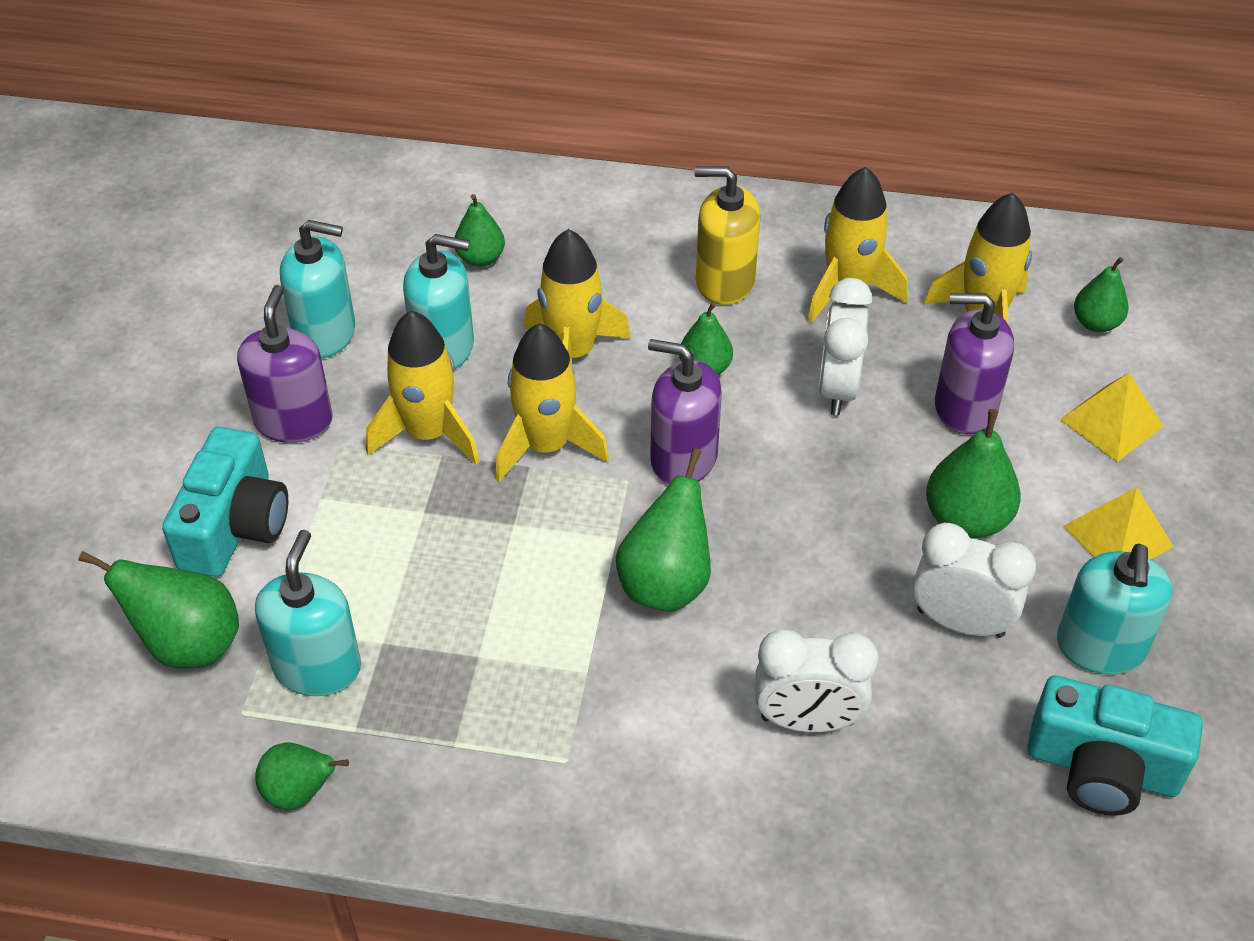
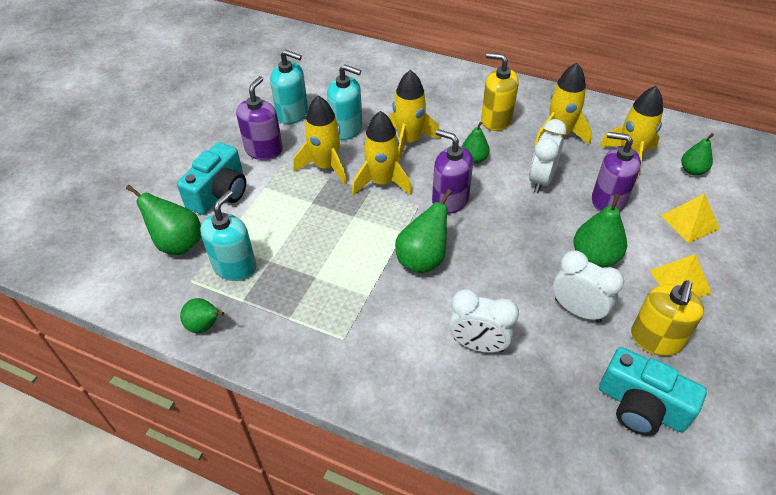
camera: 15 degrees right, 0 degrees up
(480, 258) = (377, 91): green pear -> none
(1100, 647) = (655, 339): turquoise soap dispenser -> yellow soap dispenser

